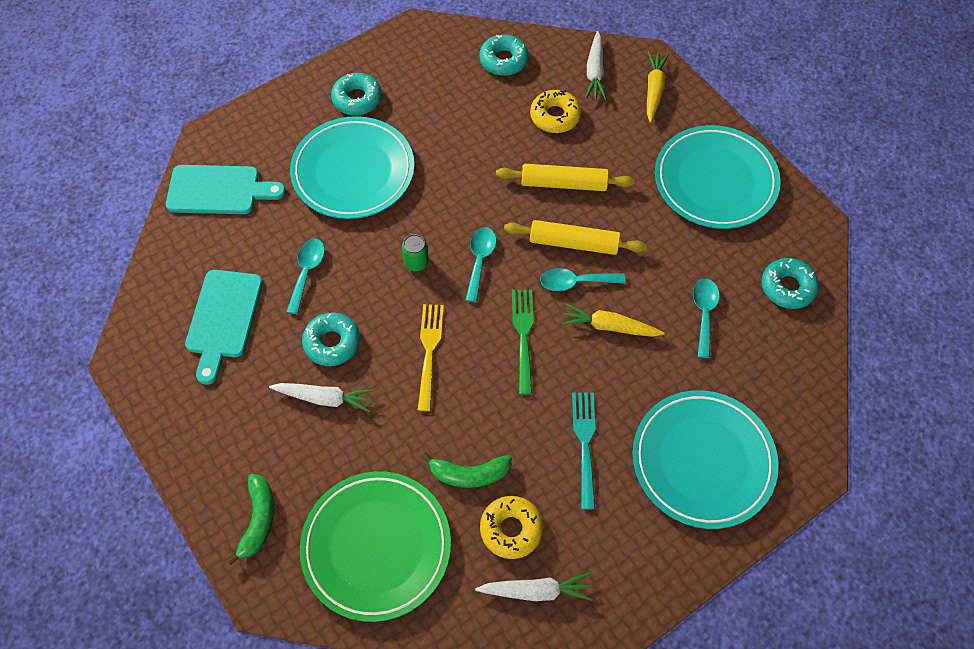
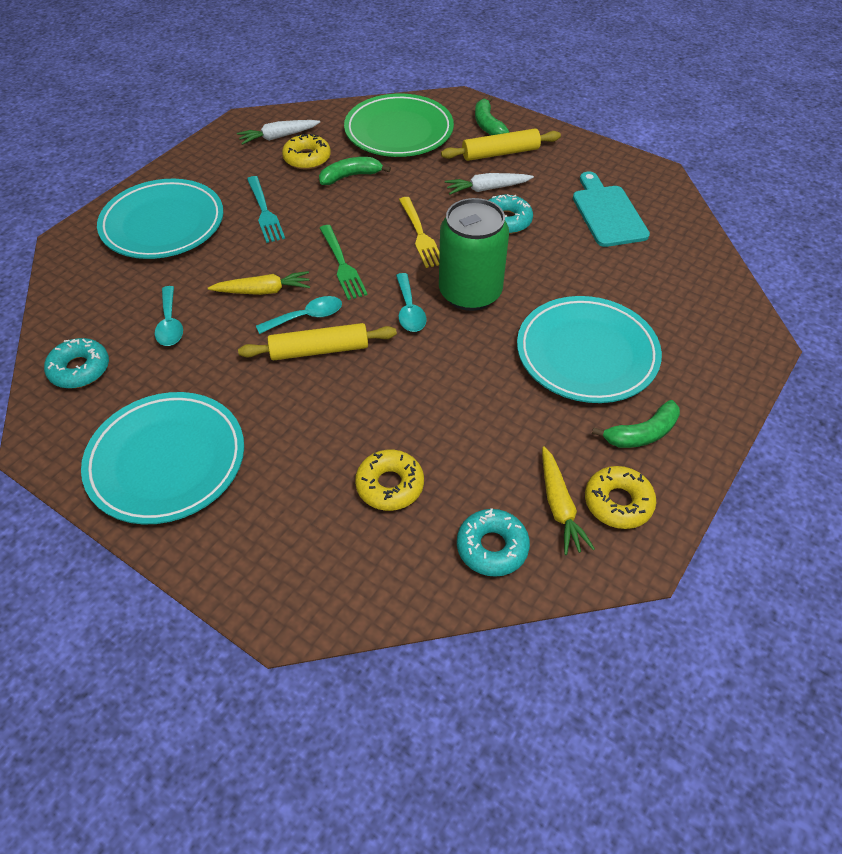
camera: 160 degrees right, 10 degrees down
(219, 190) = (703, 300): turquoise cutting board -> none
(307, 272) = (565, 260): turquoise spoon -> none
(357, 99) = (642, 433): turquoise donut -> green banana
(406, 62) = (618, 502): none -> yellow donut
(416, 262) = (470, 293): green can -> green can, size x2.49
(563, 184) = (350, 406): yellow rolling pin -> yellow rolling pin (500, 153)
(595, 72) = (357, 569): white carrot -> none
(654, 90) = (266, 566): yellow carrot -> yellow carrot (559, 506)

